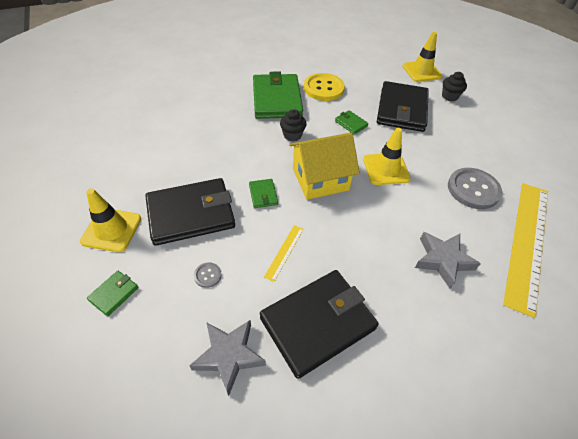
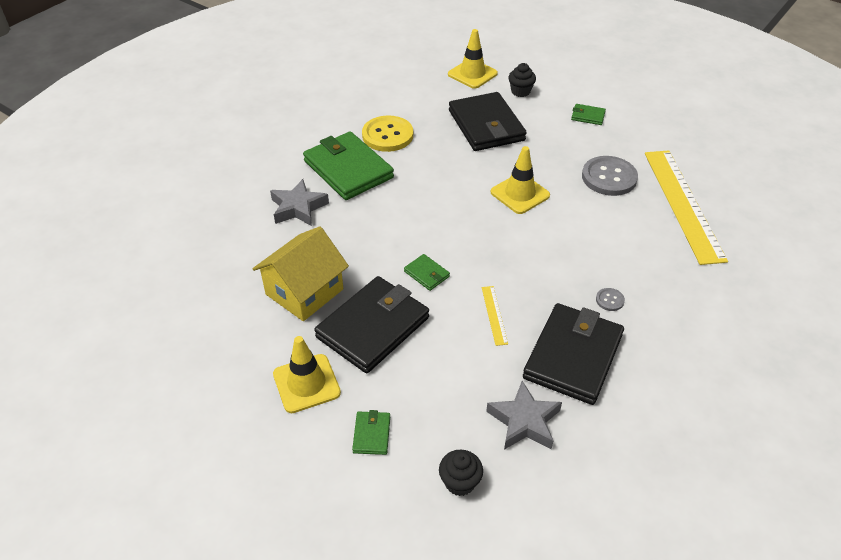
camera: 30 degrees left, 5 degrees down
(207, 275) = (444, 371): grey button -> grey button (609, 300)
(292, 135) = (401, 201): black cupcake -> black cupcake (460, 482)
(320, 179) = (468, 232): yellow house -> yellow house (304, 291)
(351, 123) = (449, 162): green wallet -> green wallet (588, 116)
(443, 260) = (630, 252): grey star -> grey star (298, 208)

